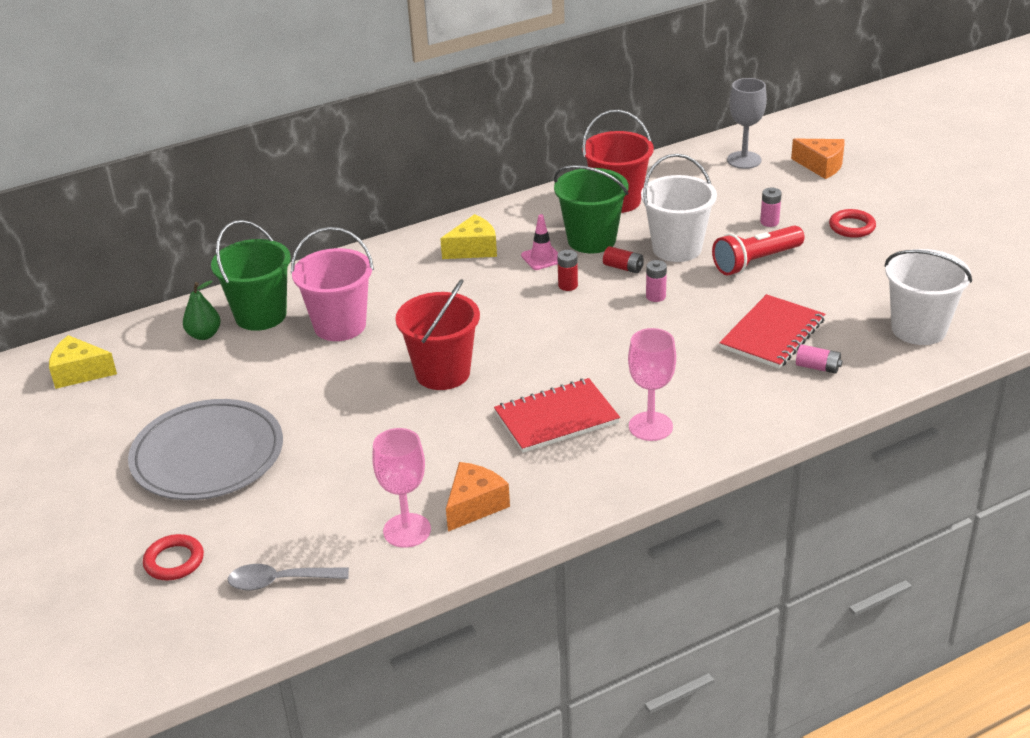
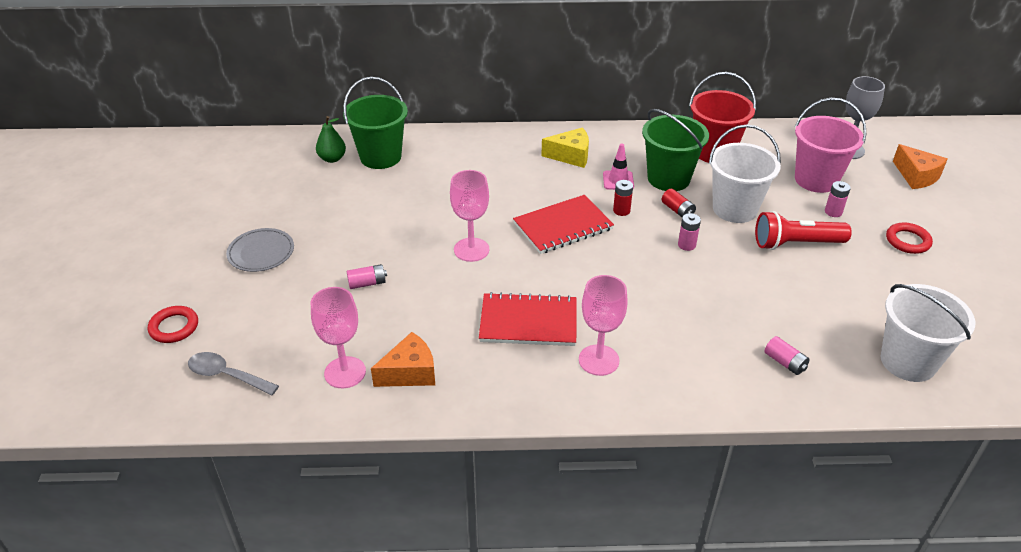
camera: 25 degrees right, 5 degrees up
(79, 372) = (233, 158): yellow cheese -> none
(207, 455) = (261, 252): grey plate -> grey plate, size x0.54
(340, 326) = (427, 184): pink bucket -> pink bucket (816, 180)
(357, 442) = (367, 283): none -> pink battery
(443, 373) = (471, 250): red bucket -> pink goblet
(772, 334) = (765, 315): red notebook -> red notebook (563, 226)

